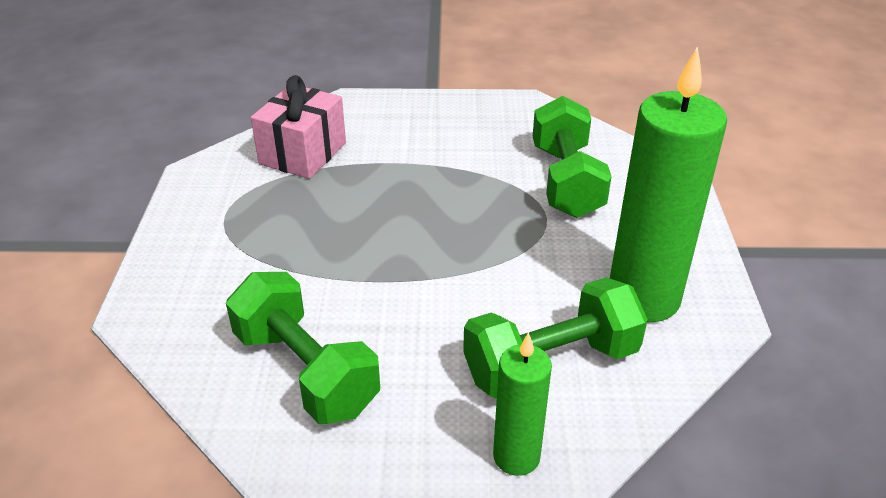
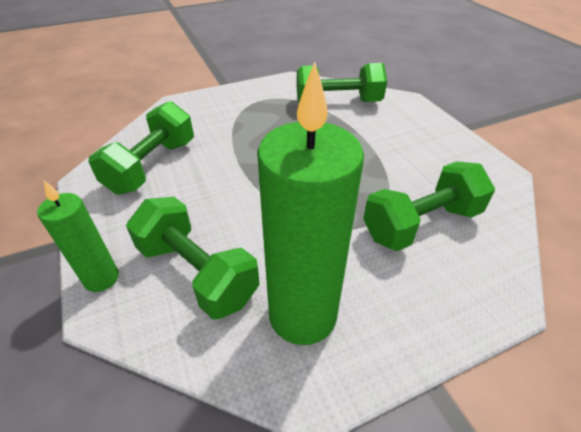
camera: 65 degrees right, 5 degrees up
(303, 153) = (338, 103): pink gift -> green dumbbell

